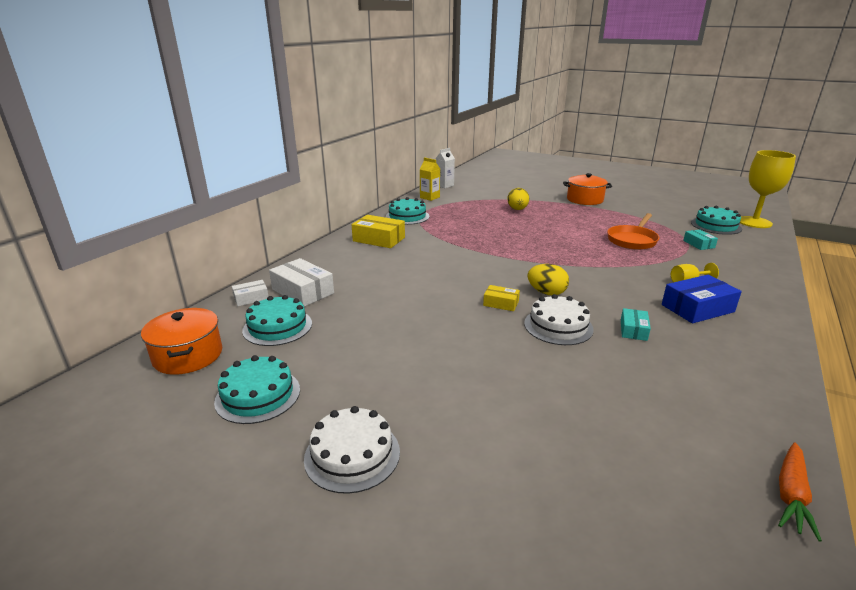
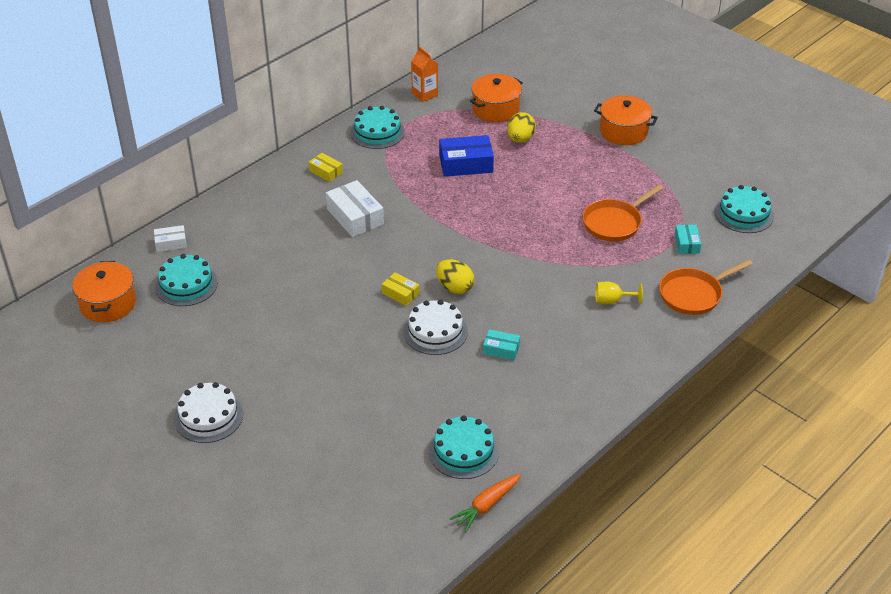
camera: 15 degrees right, 15 degrees up
(258, 395) = (155, 354): turquoise cake -> turquoise cake (463, 451)
(303, 291) = (220, 242): white box -> white box (355, 216)
(379, 239) = (326, 171): yellow box -> yellow box, size x0.56
(429, 197) = (424, 94): yellow carton -> orange carton
(444, 185) = (458, 68): white carton -> none
(486, 199) = (495, 109): none -> orange pot
(633, 330) = (501, 349): turquoise box -> turquoise box turned 75 degrees clockwise
(697, 308) = (587, 336): blue box -> blue box (466, 164)
(744, 270) = (693, 294): none -> orange pan
(754, 222) = (801, 215): yellow goblet -> none

